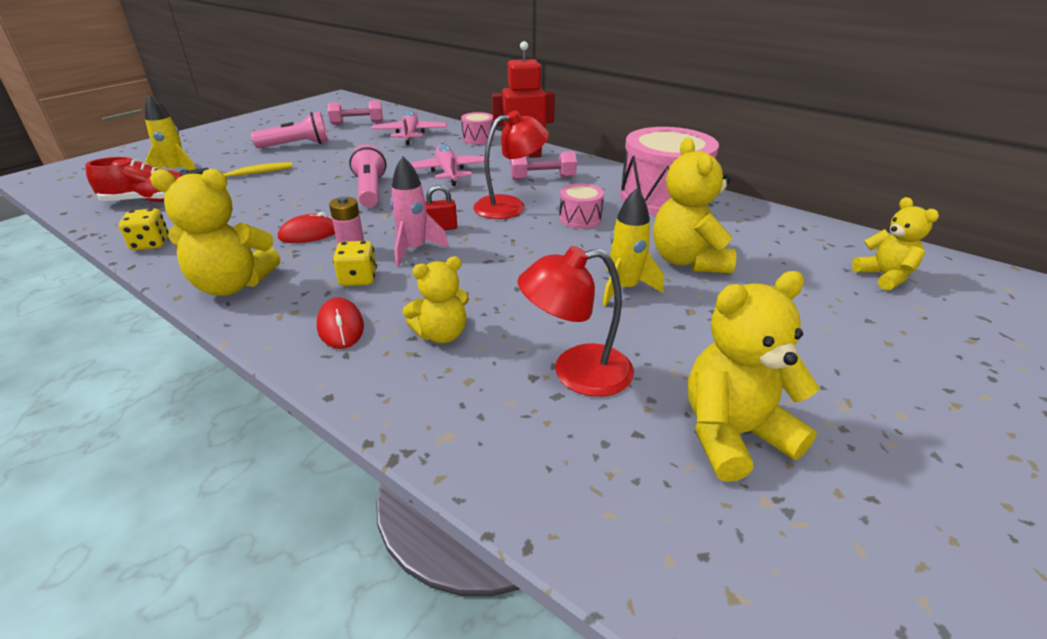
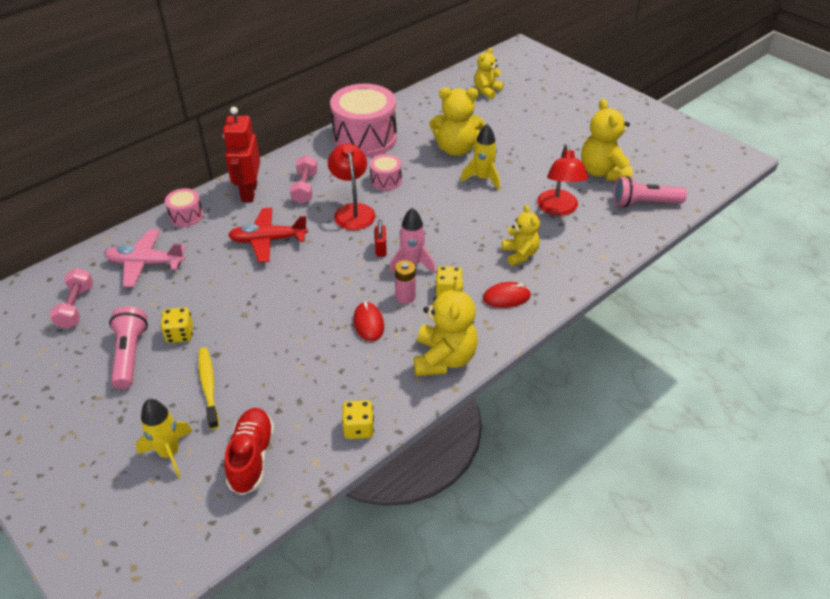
camera: 80 degrees left, 10 degrees up
(316, 157) = (180, 334): none -> yellow dice
(370, 191) = (291, 290): pink flashlight -> pink flashlight (644, 203)
(448, 172) = (268, 240): pink plane -> red plane
(884, 276) = (487, 91): yellow teddy bear -> yellow teddy bear turned 45 degrees counterclockwise

